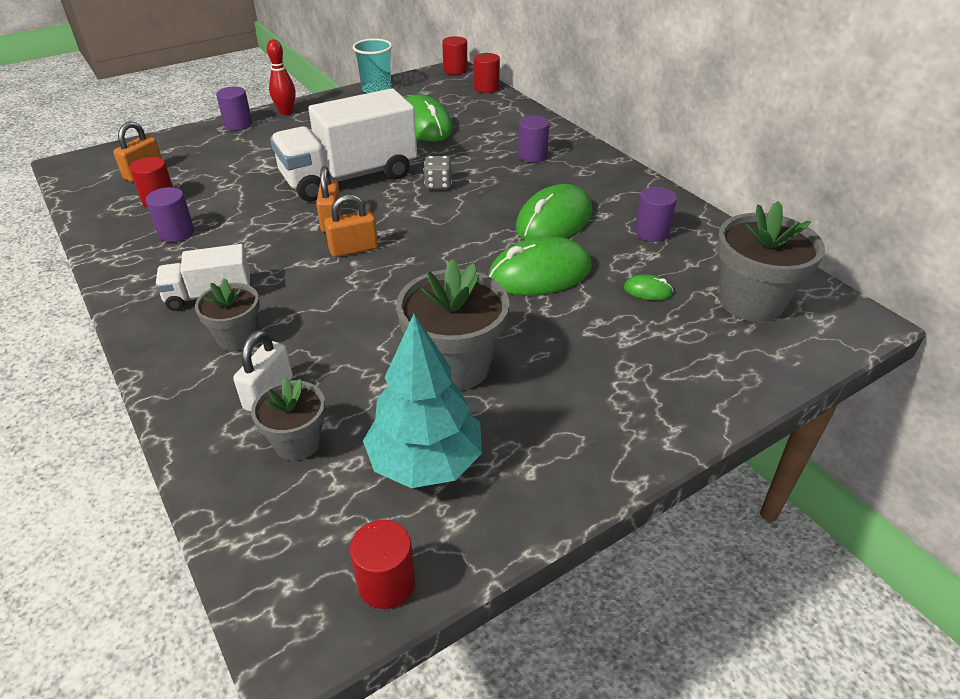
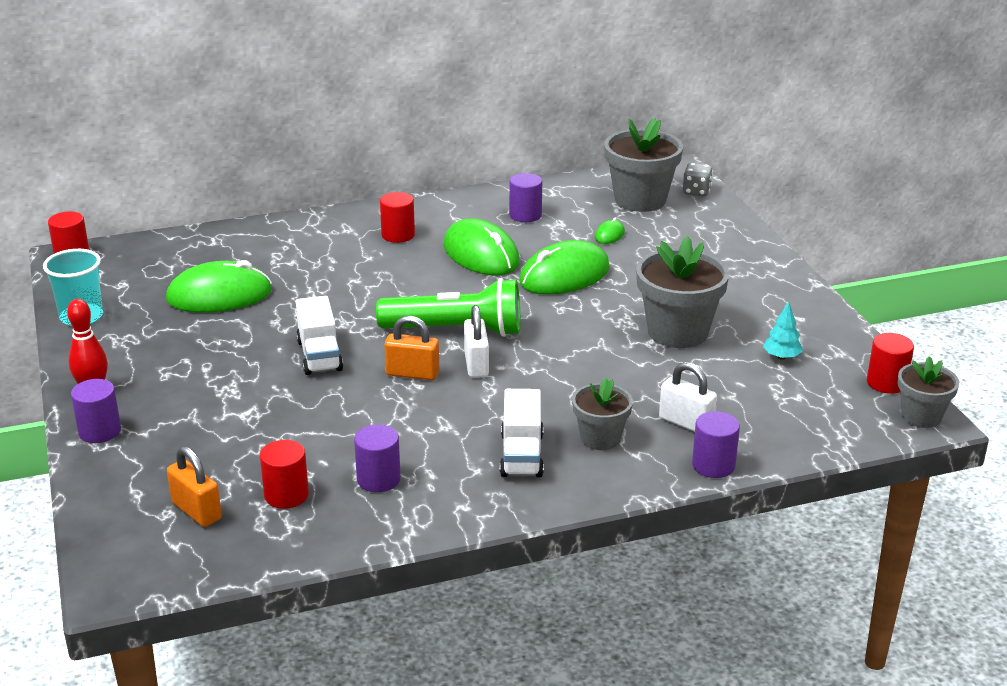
camera: 75 degrees left, 10 degrees down
(297, 442) = (749, 411): grey flower pot -> grey flower pot (921, 416)
(349, 177) = (319, 355): white truck -> white truck, size x0.52
(353, 249) = (476, 364): orange padlock -> white padlock
(408, 230) = (456, 330): none -> green flashlight
(425, 462) = (781, 357): turquoise tree -> turquoise tree, size x0.43
(438, 185) = (373, 303): grey dice -> grey dice (696, 192)
(486, 88) = (149, 243): red cylinder -> red cylinder (398, 235)
(532, 155) = (346, 244): purple cylinder -> purple cylinder (713, 465)
(540, 273) = (564, 275): green mouse -> green mouse turned 60 degrees clockwise

